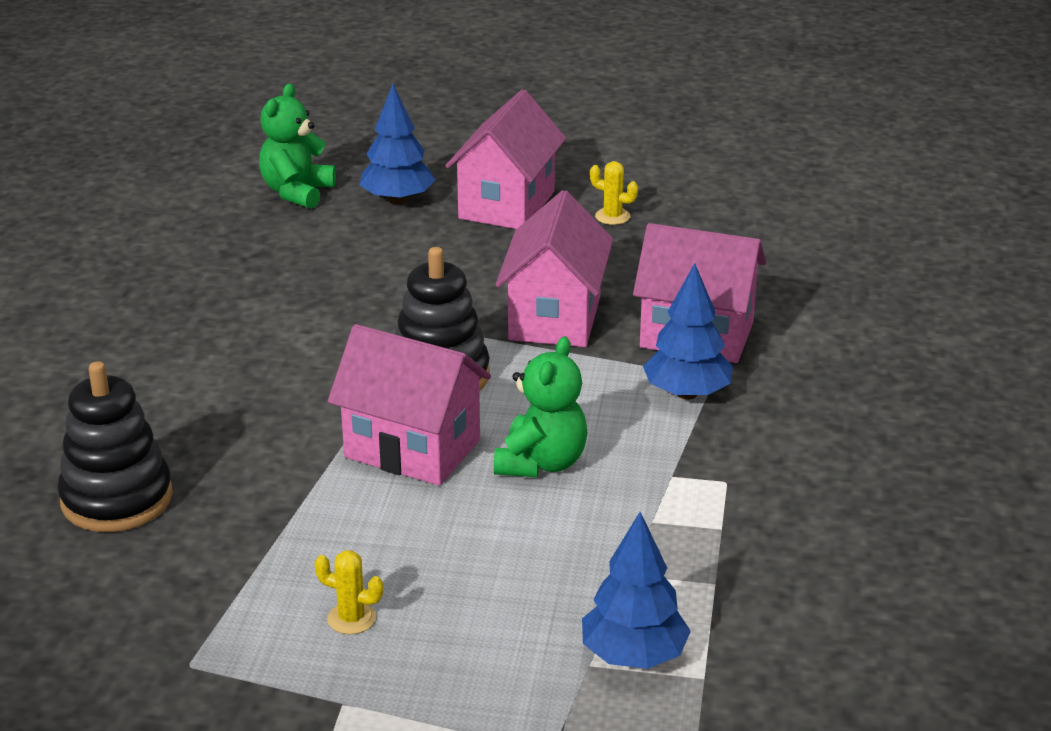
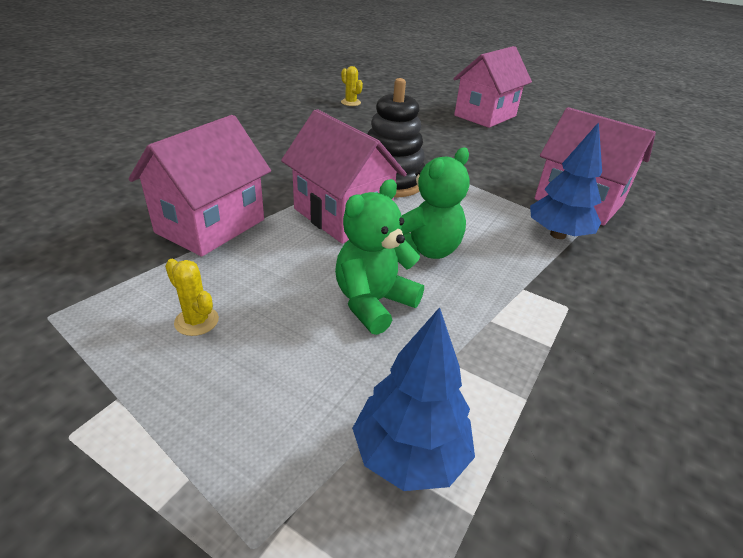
camera: 20 degrees right, 5 degrees up
(117, 499) = (137, 192): black stacking toy -> none
(297, 192) = (376, 89): green teddy bear -> green teddy bear (373, 303)
(397, 200) = (426, 102): blue tree -> none
(555, 318) = (484, 170): pink house -> pink house (211, 226)
(612, 216) = (545, 133): yellow cactus -> yellow cactus (350, 102)

